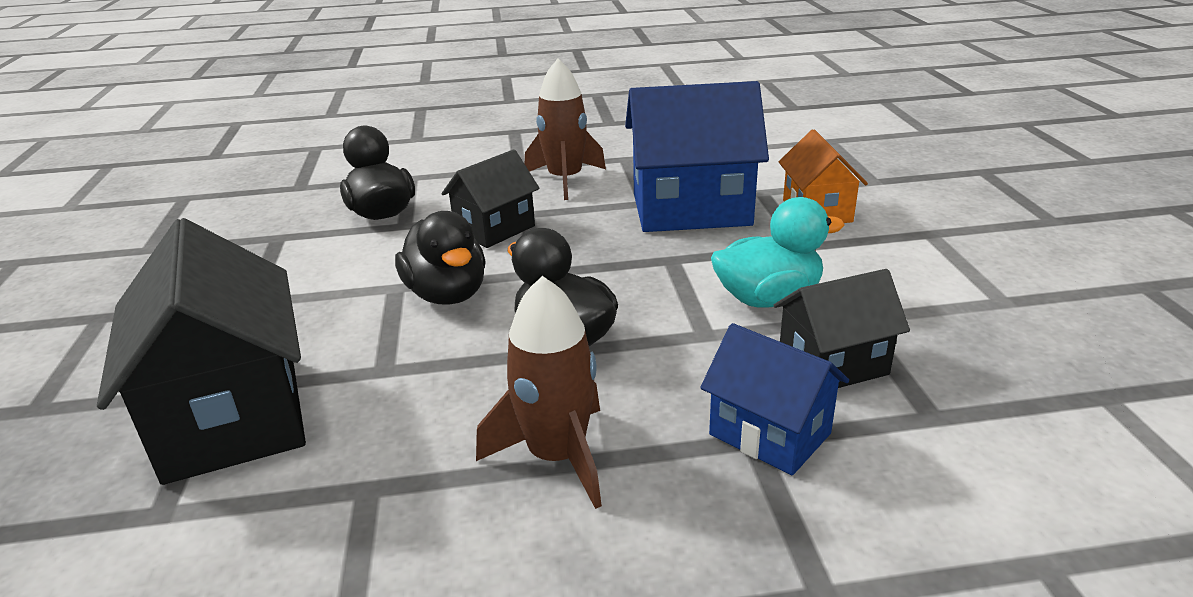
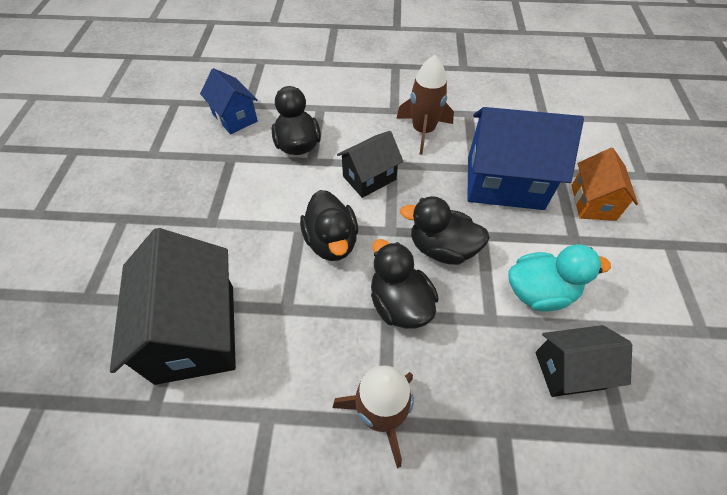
camera: 10 degrees right, 25 degrees up
(616, 278) = (442, 248): none -> black duck
(769, 434) = (514, 427): blue house -> blue house (235, 118)

